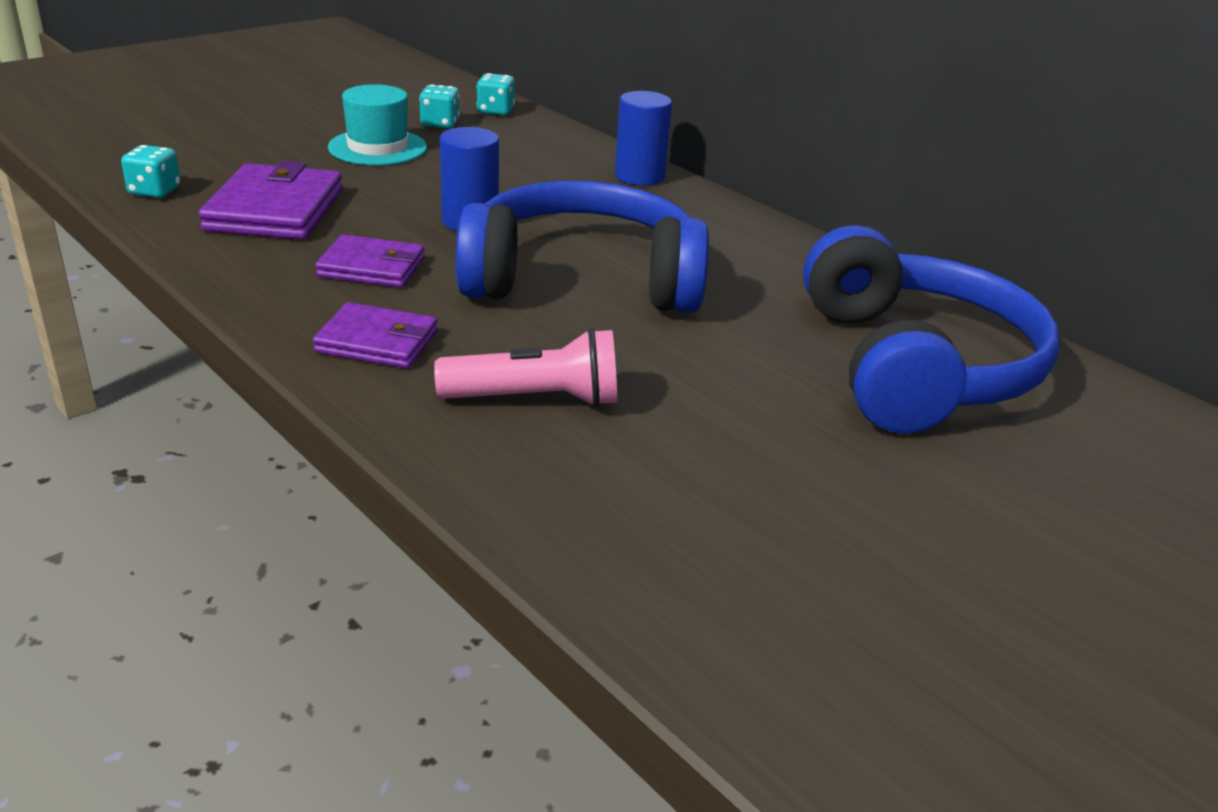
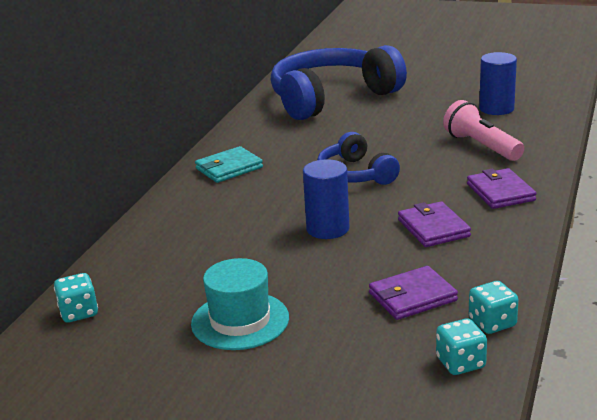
camera: 115 degrees left, 5 degrees down
(275, 210) = (412, 297): purple wallet -> purple wallet, size x0.64
(440, 123) = (144, 322): turquoise dice -> turquoise dice (492, 323)
(583, 279) = (355, 174): blue headphones -> blue headphones, size x0.53
(639, 176) = (173, 208): blue cylinder -> blue cylinder (496, 109)
(711, 224) = (229, 168): none -> turquoise wallet

